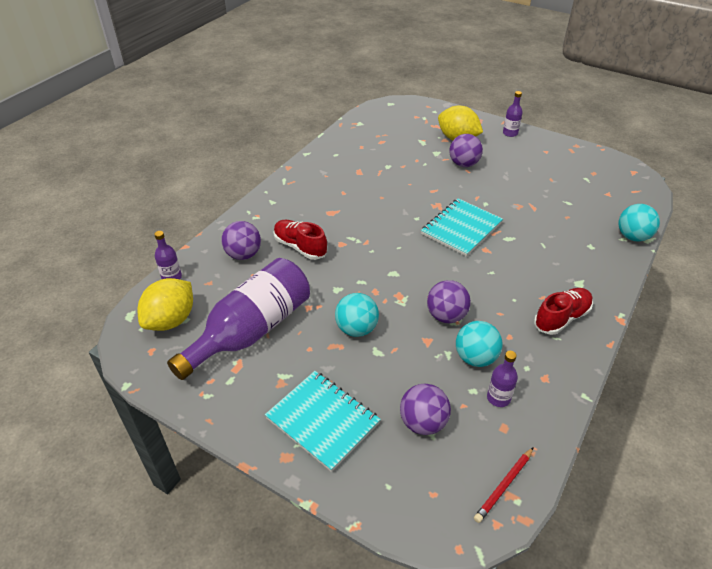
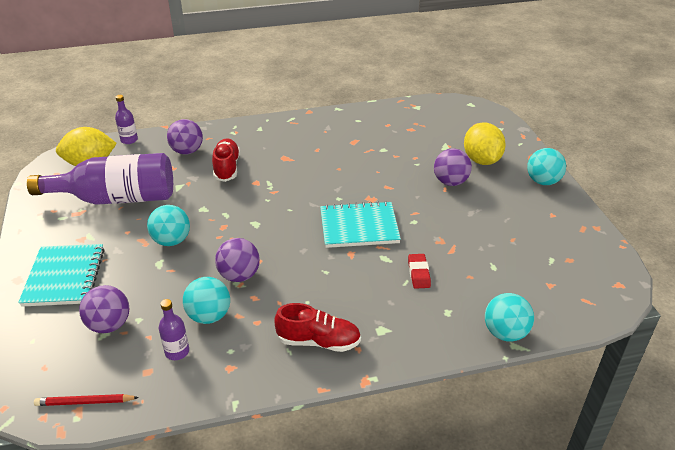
camera: 45 degrees right, 5 degrees down
(510, 133) = (543, 181): purple bottle -> turquoise ball
(541, 234) = (419, 273): none -> red eraser

